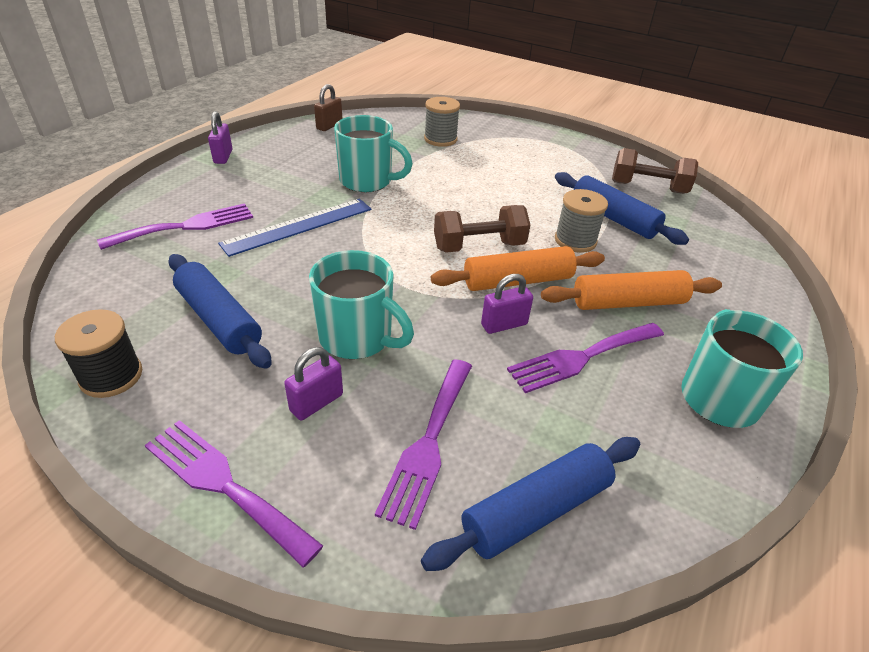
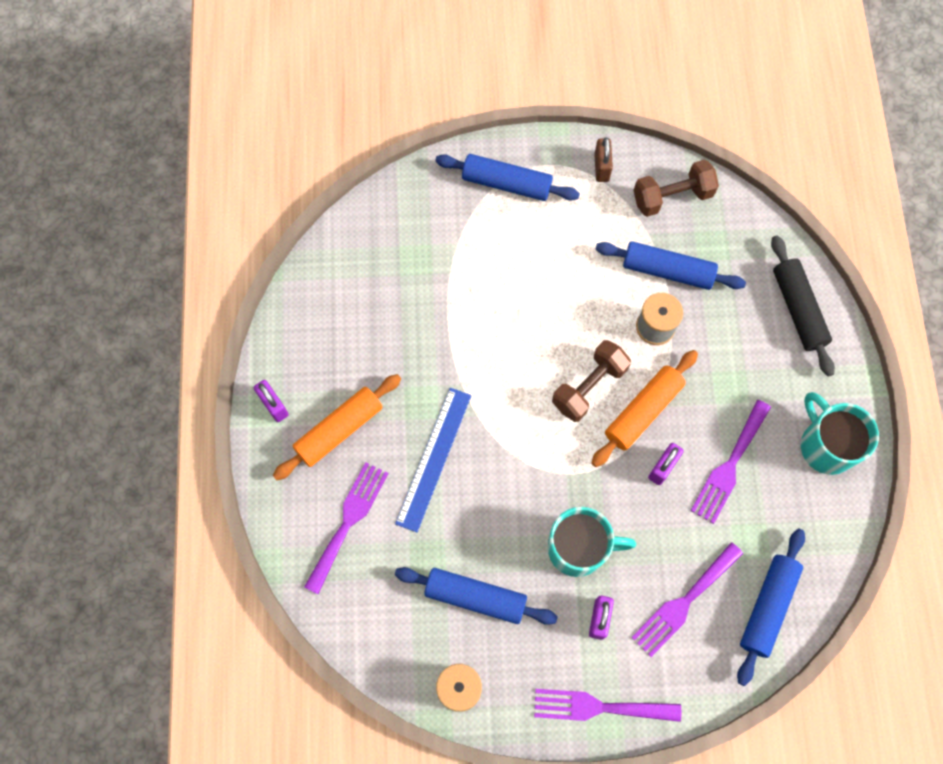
camera: 30 degrees left, 30 degrees up
(329, 126) = (318, 280): brown padlock -> brown padlock (601, 167)
(367, 181) = (434, 354): turquoise mug -> none
(428, 443) = (684, 602): purple fork -> purple fork turned 60 degrees clockwise
(440, 139) = (442, 232): grey spool -> none
(512, 138) = (506, 183): none -> blue rolling pin
(628, 302) = (731, 383): orange rolling pin -> orange rolling pin (339, 430)
(739, 288) = (798, 309): none -> black rolling pin

